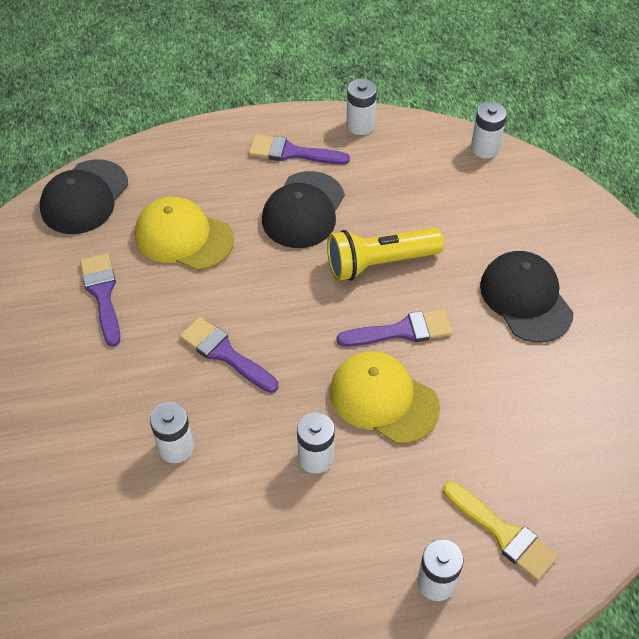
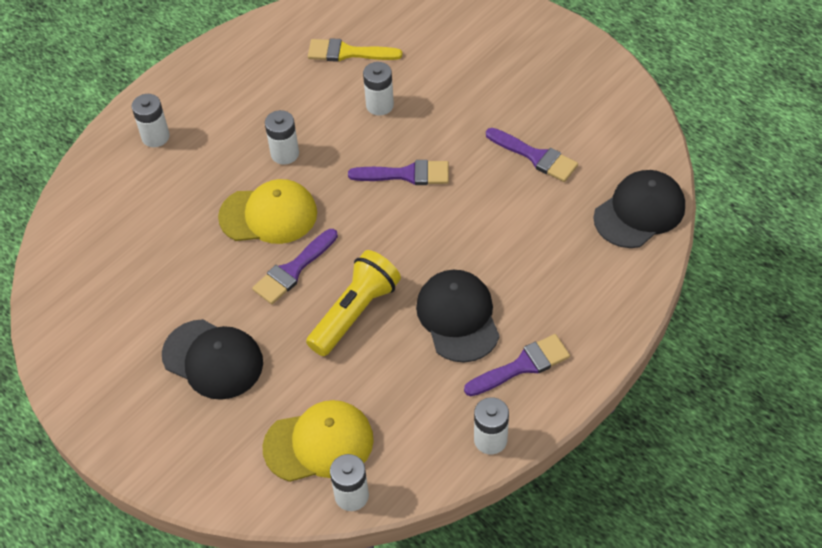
camera: 145 degrees right, 0 degrees up
(84, 197) = (639, 212): black cap -> black cap turned 60 degrees clockwise
(183, 237) = (527, 232): yellow cap -> yellow cap (319, 443)
(503, 533) = (129, 186): yellow brush -> yellow brush (348, 53)

